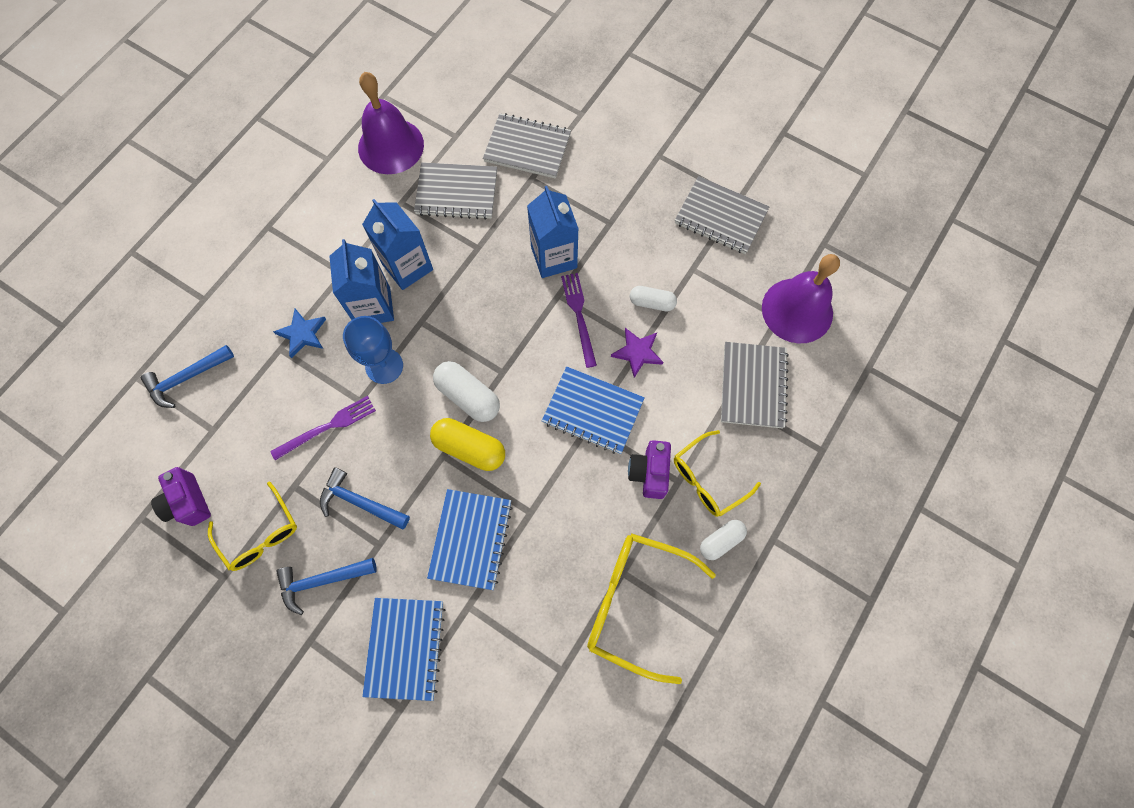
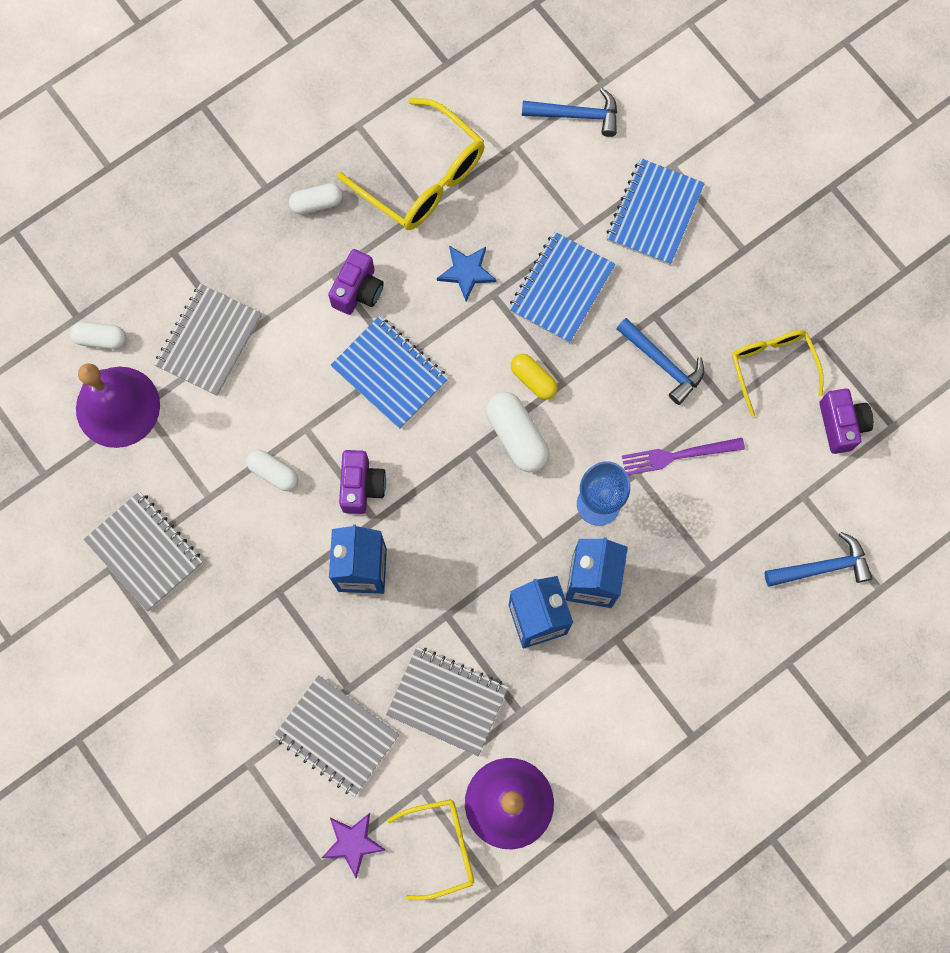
camera: 160 degrees left, 5 degrees up
(302, 334) = (681, 576): blue star -> blue star (467, 272)
(322, 581) = (719, 300): blue hammer -> blue hammer (577, 115)
(469, 448) = (533, 380): yellow capsule -> yellow capsule, size x0.64
(579, 316) = (361, 486): purple fork -> purple camera
(637, 352) = (315, 421): purple star -> purple star (353, 843)
(708, 479) = (301, 264): yellow glasses -> yellow glasses (441, 847)
(840, 357) = (101, 339): none -> white capsule

